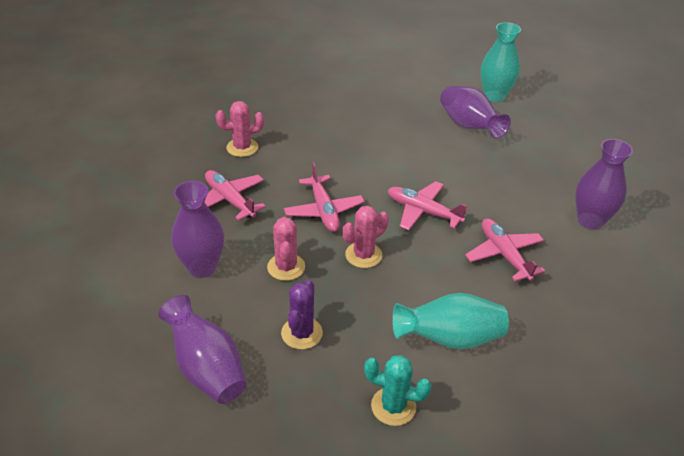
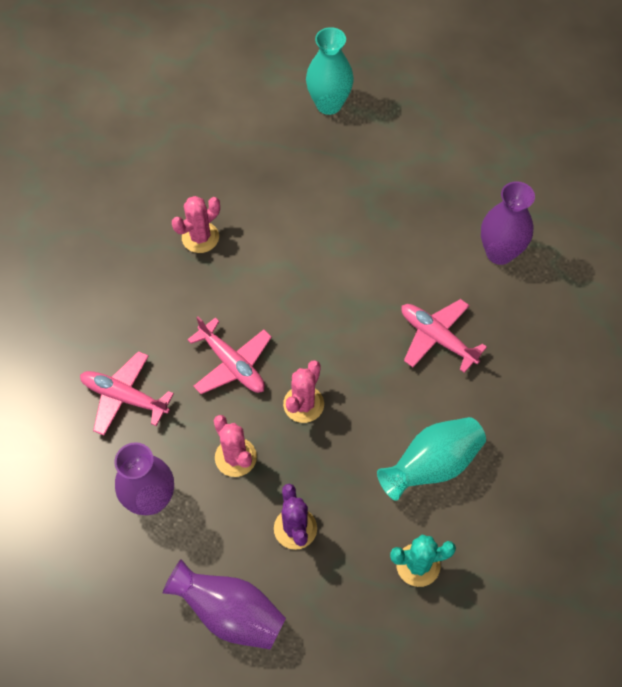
camera: 25 degrees left, 20 degrees up
(242, 147) = (91, 314): pink cactus -> pink cactus (200, 237)
(423, 212) = (333, 317): pink plane -> none
(469, 126) = (323, 167): purple vase -> none

